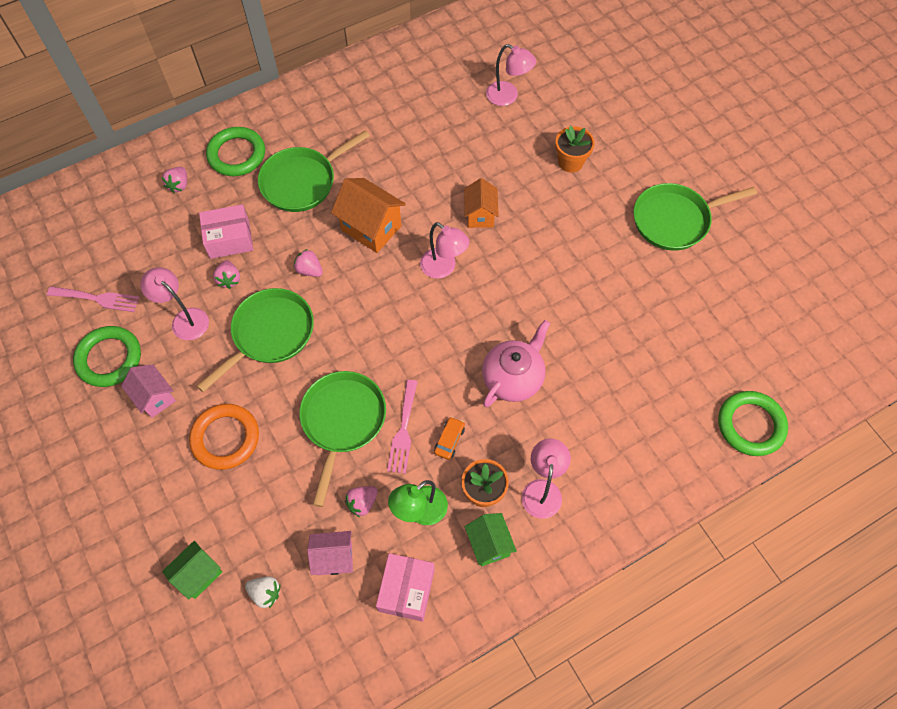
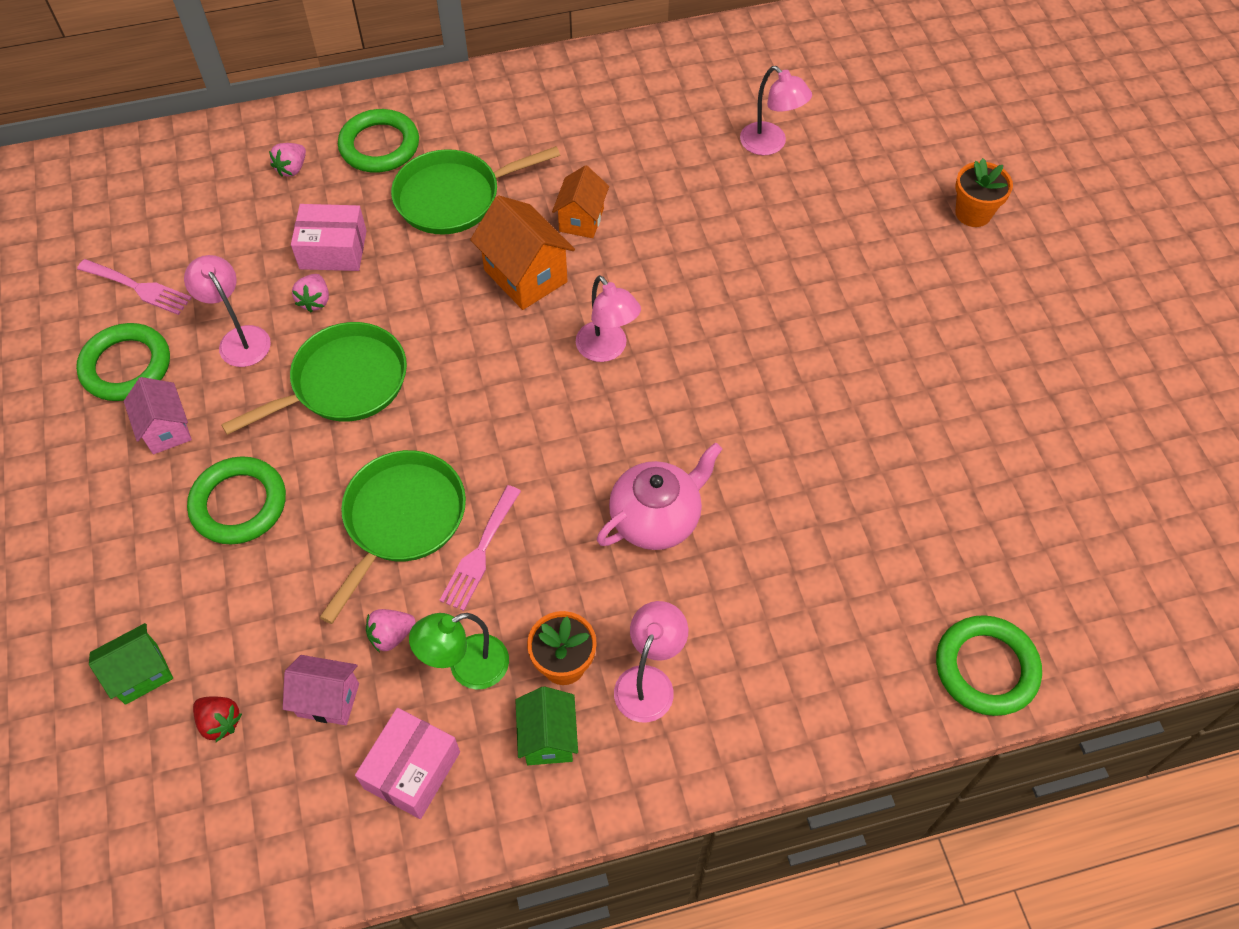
camera: 15 degrees right, 5 degrees down
(225, 438) = (239, 504): orange ring -> green ring
(265, 593) = (220, 722): white strawberry -> red strawberry
(309, 270) = (424, 312): pink strawberry -> none
(449, 440) = (539, 581): orange car -> none
(480, 215) = (681, 291): orange house -> orange house (581, 220)
(570, 162) = (831, 247): orange flower pot -> orange flower pot (973, 213)
(675, 220) = (959, 357): green pan -> none

